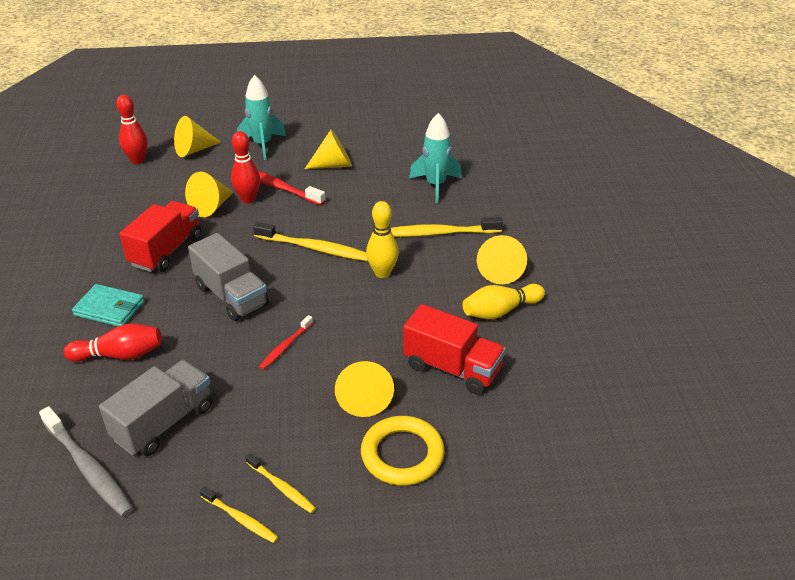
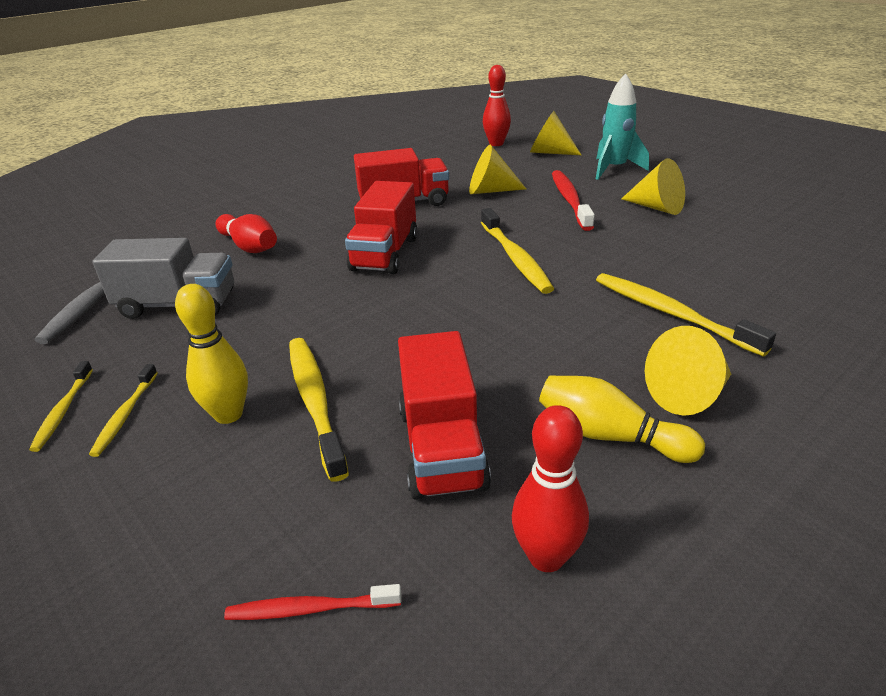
camera: 55 degrees right, 5 degrees down
(109, 308) = (302, 217): turquoise wallet -> none
(231, 296) = (384, 254): grey truck -> red truck
(248, 199) = (529, 199): red bowling pin -> red bowling pin (546, 557)
(285, 346) = (347, 313): red toothbrush -> red toothbrush (311, 609)
(364, 398) = (315, 402): yellow cone -> yellow toothbrush
(382, 273) = (540, 312): yellow bowling pin -> yellow bowling pin (228, 414)
(402, 454) = (238, 483): yellow ring -> none
(435, 185) = (749, 271): turquoise rocket -> none

